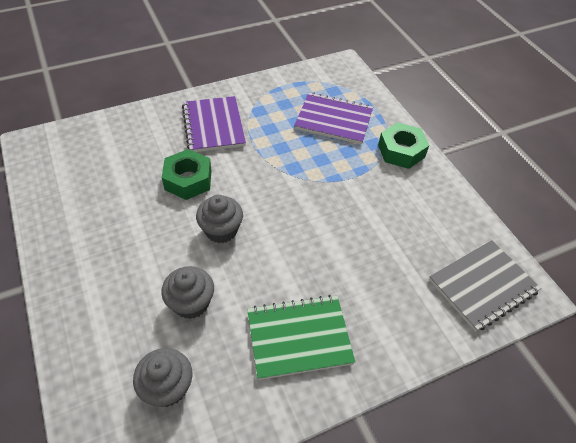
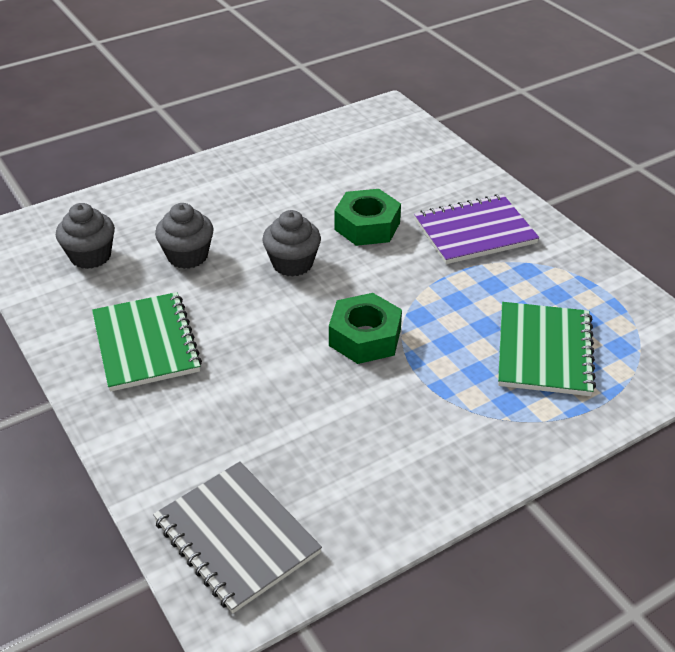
camera: 85 degrees right, 10 degrees down
(333, 120) = (544, 351): purple notebook -> green notebook
(401, 151) = (503, 438): green nut -> green nut (365, 337)

